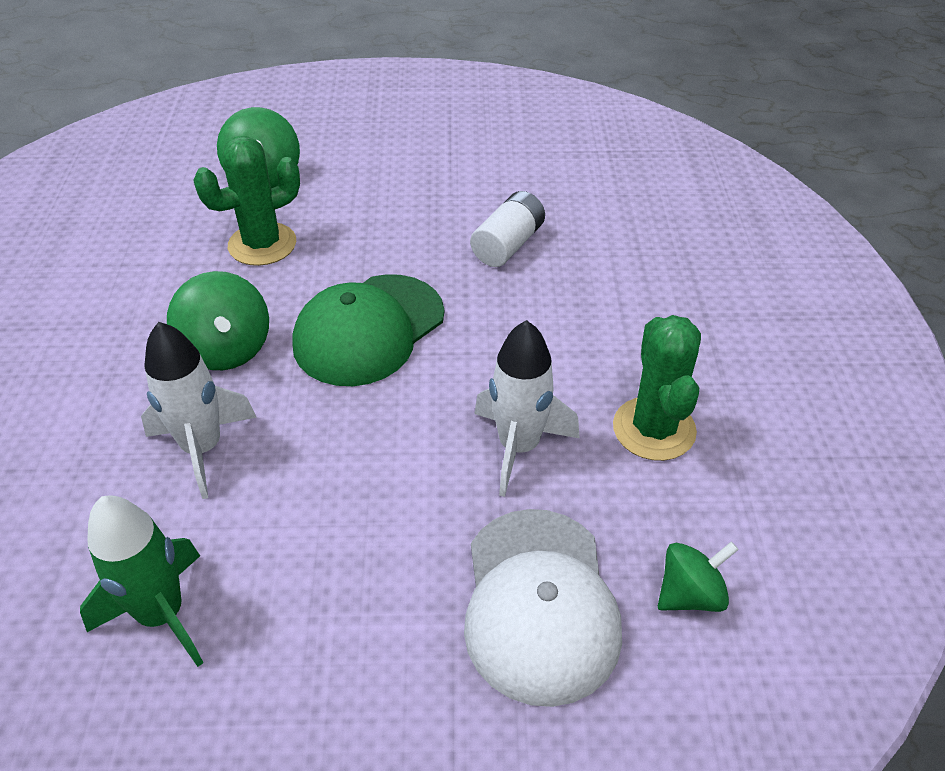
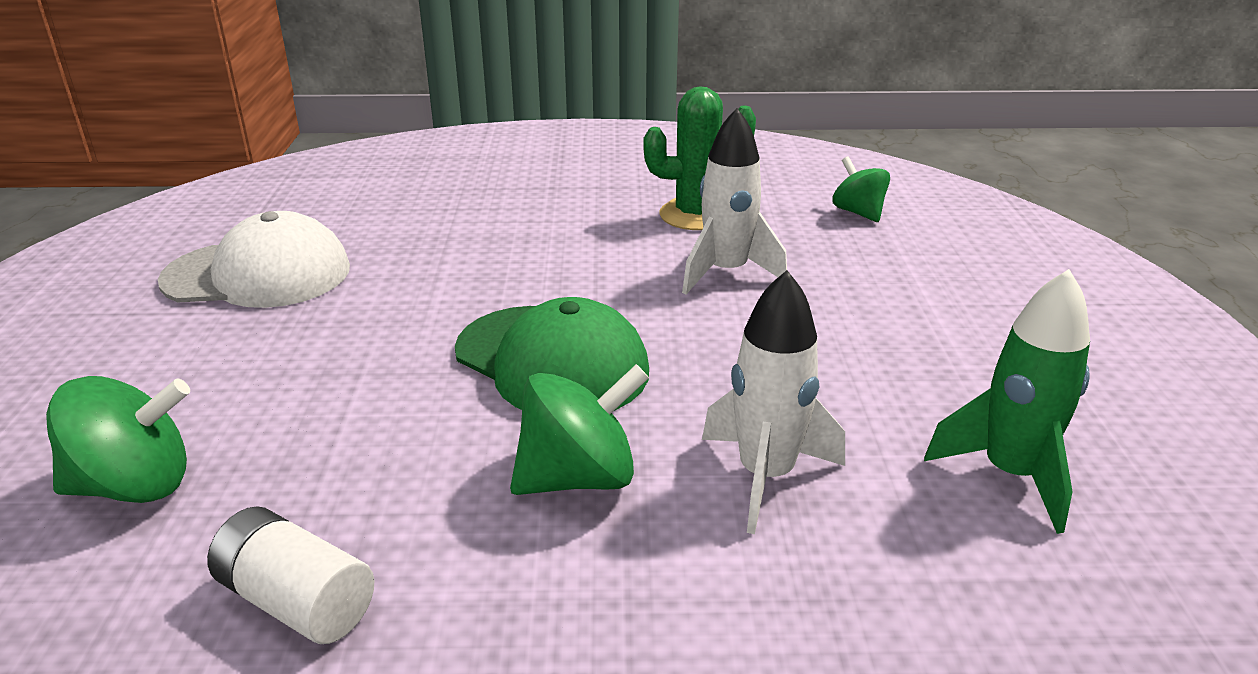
camera: 90 degrees left, 15 degrees down
(262, 244) = (337, 468): green cactus -> none
(508, 245) = (415, 274): white battery -> white battery (297, 601)
(539, 604) = (893, 267): white cap -> white cap (258, 274)

